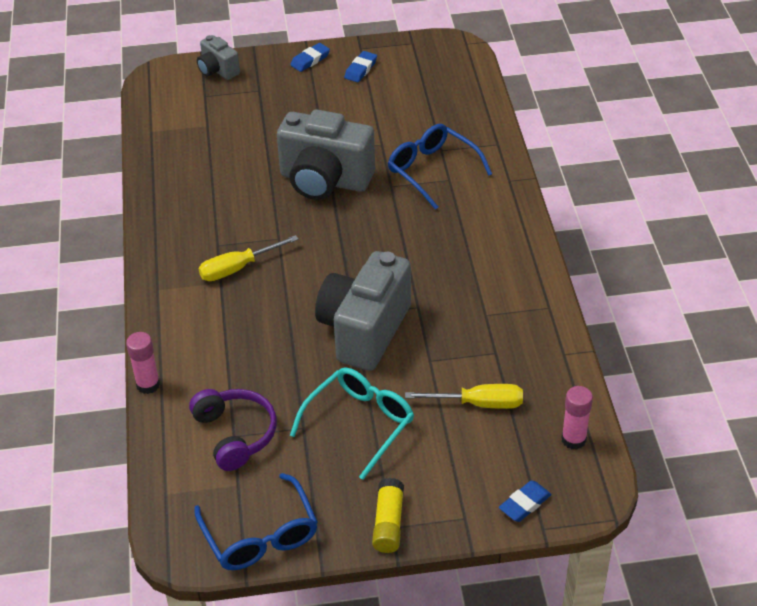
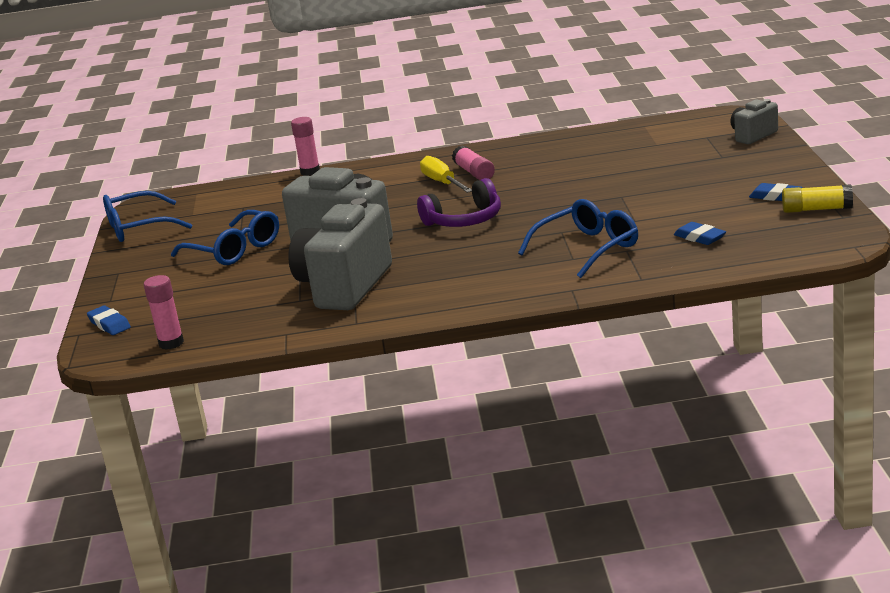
camera: 95 degrees right, 20 degrees down
(221, 246) = (474, 173): none -> pink glue stick
(235, 434) = (244, 207): purple headphones -> purple headphones (464, 220)
(310, 60) = (786, 171): blue eraser -> blue eraser (699, 237)
(324, 180) = (569, 201): grey camera -> grey camera (344, 287)
(360, 423) = (235, 250): turquoise glasses -> blue glasses
(388, 523) = (122, 271): yellow glue stick -> yellow glue stick (816, 209)
(478, 403) = (236, 297): yellow screwdriver -> none

